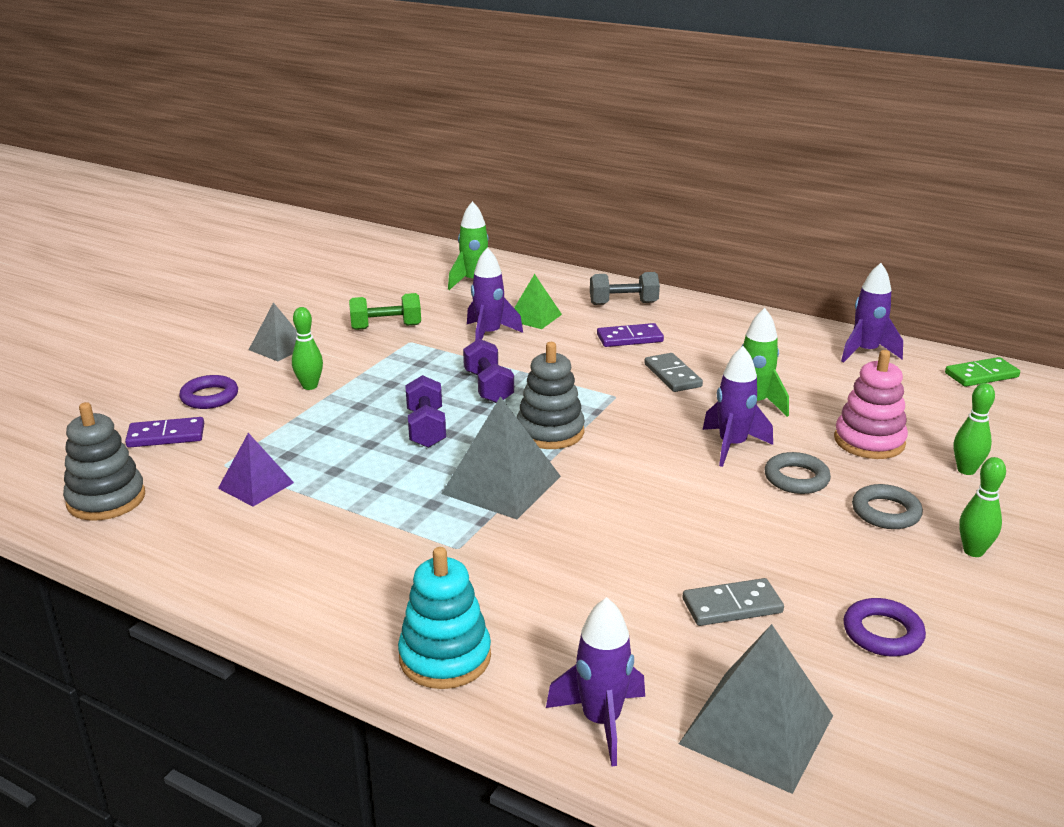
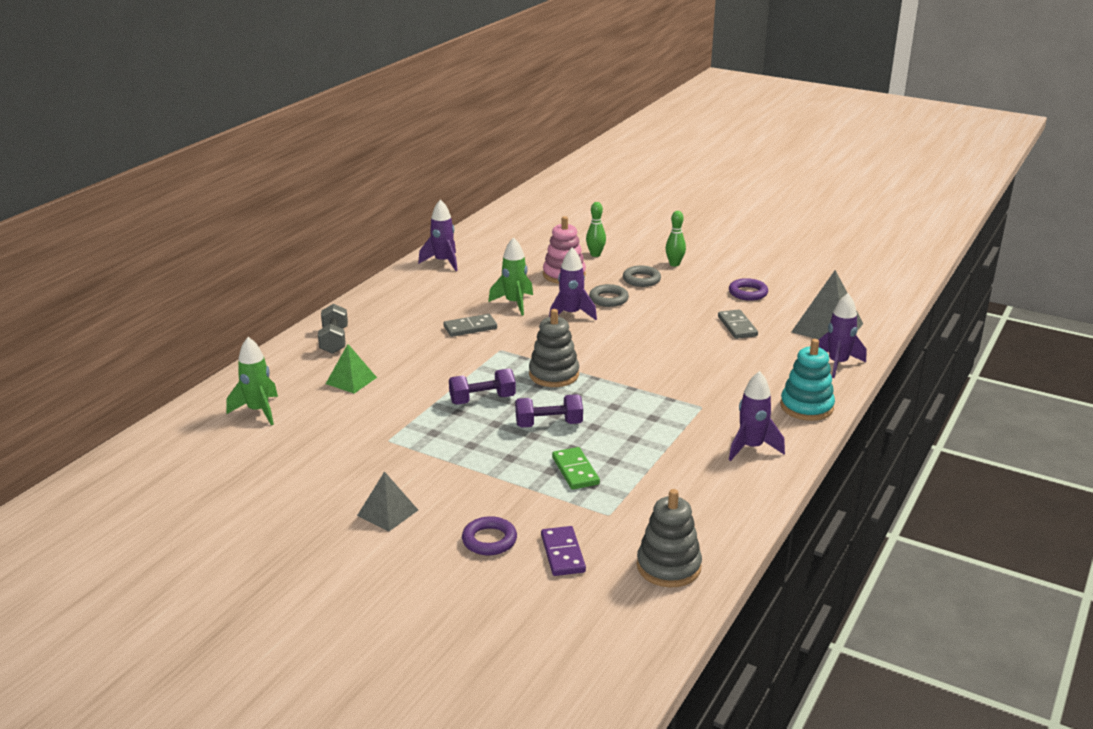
camera: 90 degrees left, 0 degrees up
(256, 485) = (638, 494): purple pyramid -> none
(310, 386) = (472, 486): green bowling pin -> none
(386, 327) = (353, 454): green dumbbell -> none
(489, 335) = (383, 401): purple rocket -> purple rocket (751, 448)
(502, 484) = (626, 392): grey pyramid -> none
(629, 338) = (403, 341): purple domino -> none
(981, 375) = (481, 234): green domino -> green domino (575, 471)

